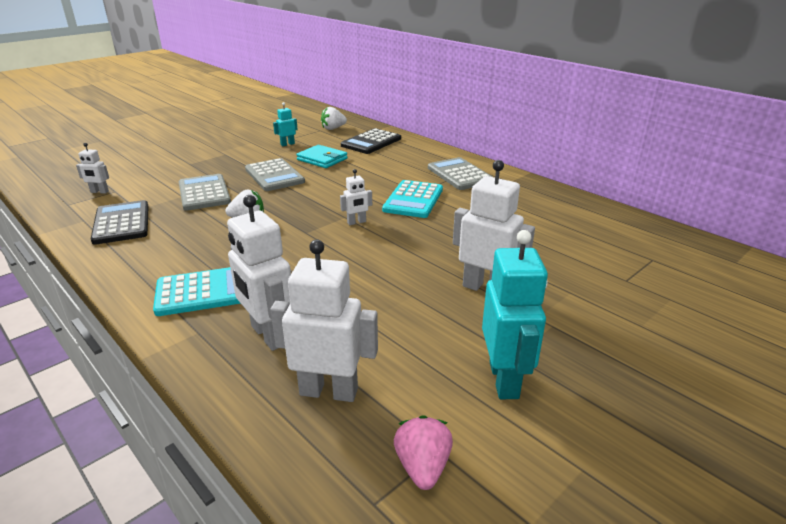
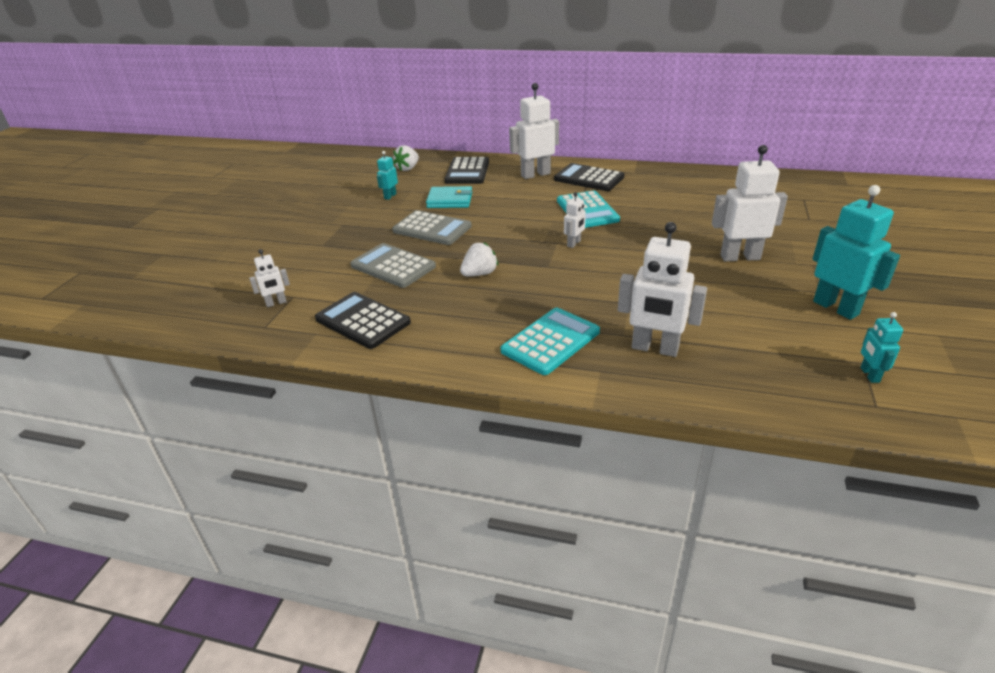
camera: 30 degrees left, 5 degrees up
(329, 391) = (753, 362): white robot -> white robot (535, 174)
(422, 467) = (869, 375): pink strawberry -> turquoise robot
(460, 175) = (589, 178): grey calculator -> black calculator

